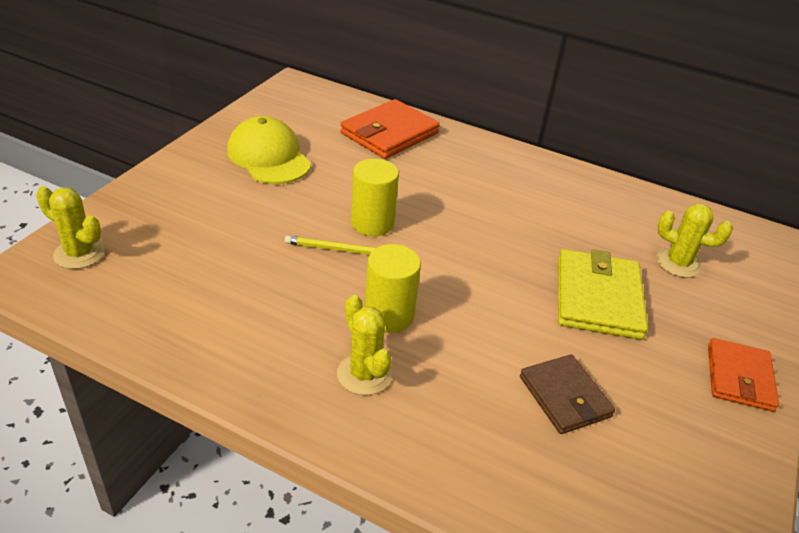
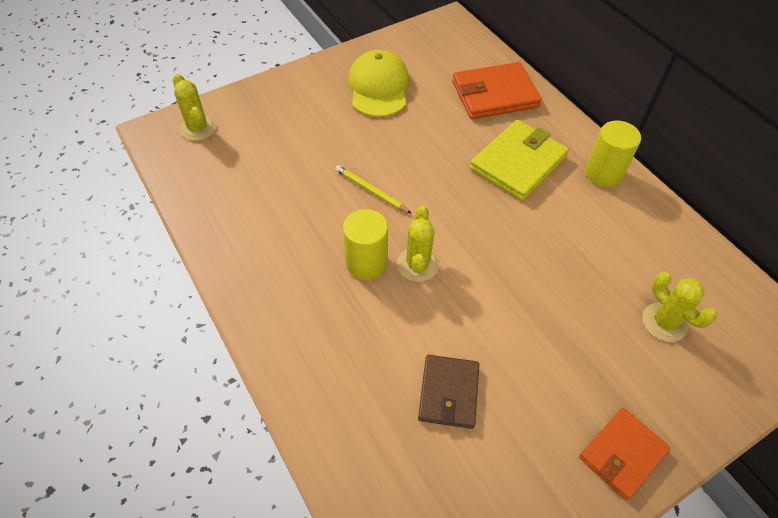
camera: 35 degrees right, 15 degrees up
(364, 374) = (313, 302): yellow cactus -> yellow cactus (418, 264)
(372, 223) = (414, 177): yellow cylinder -> yellow cylinder (603, 173)
(597, 298) = (553, 321): yellow wallet -> yellow wallet (518, 163)

